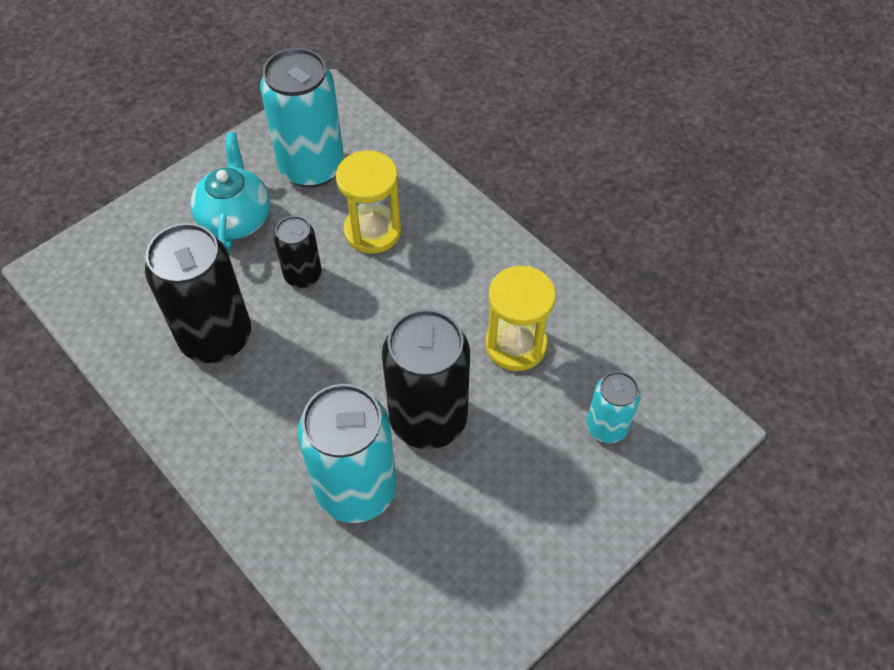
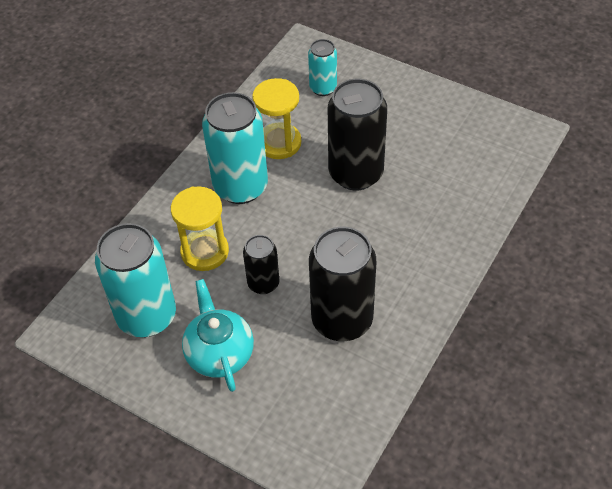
camera: 105 degrees left, 5 degrees down
(235, 218) = (219, 353): turquoise teapot -> turquoise teapot turned 90 degrees clockwise
(356, 489) = (423, 196): turquoise can -> turquoise can (240, 187)

